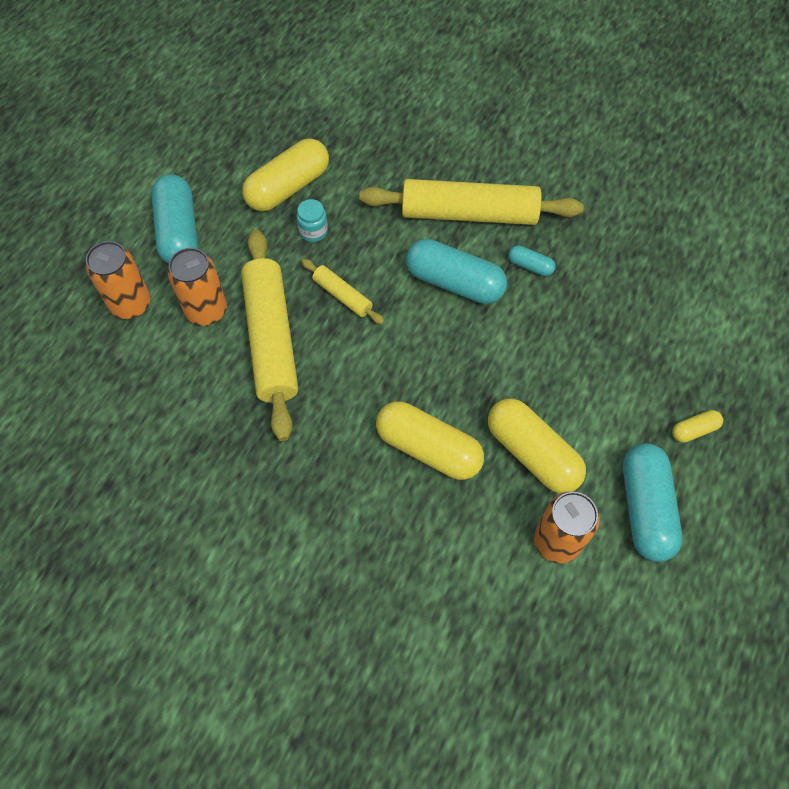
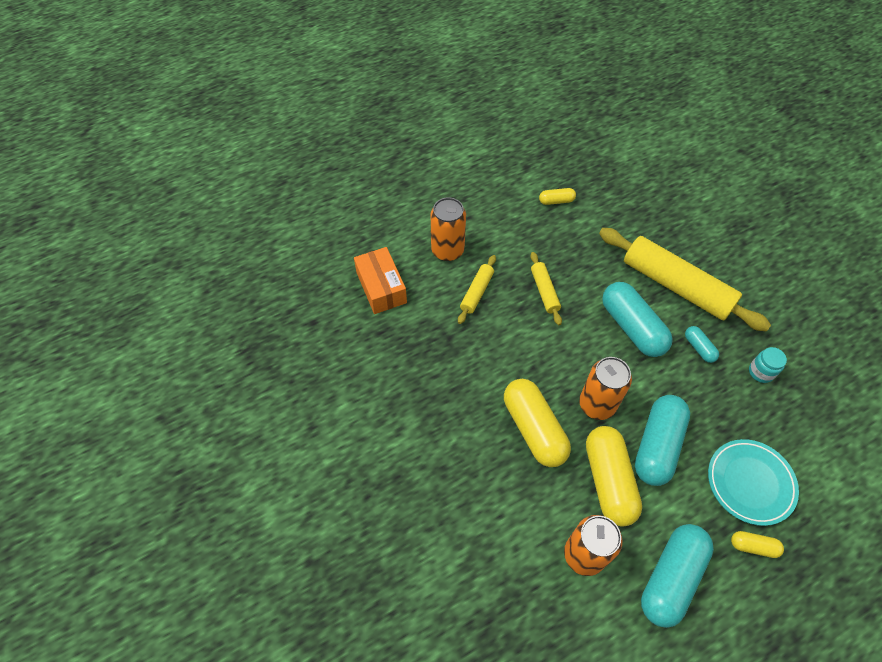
camera: 35 degrees right, 5 degrees down
(130, 304) = (403, 220): orange can -> orange can (597, 404)
(160, 397) = (381, 287): none -> orange box
(179, 231) = (464, 192): turquoise capsule -> turquoise capsule (657, 446)
(271, 339) = (477, 292): yellow rolling pin -> yellow rolling pin, size x0.47
(288, 187) = (556, 201): yellow capsule -> yellow capsule, size x0.47
(313, 231) = (553, 238): turquoise jar -> turquoise jar (761, 372)
(655, 372) = (750, 483): none -> turquoise plate

